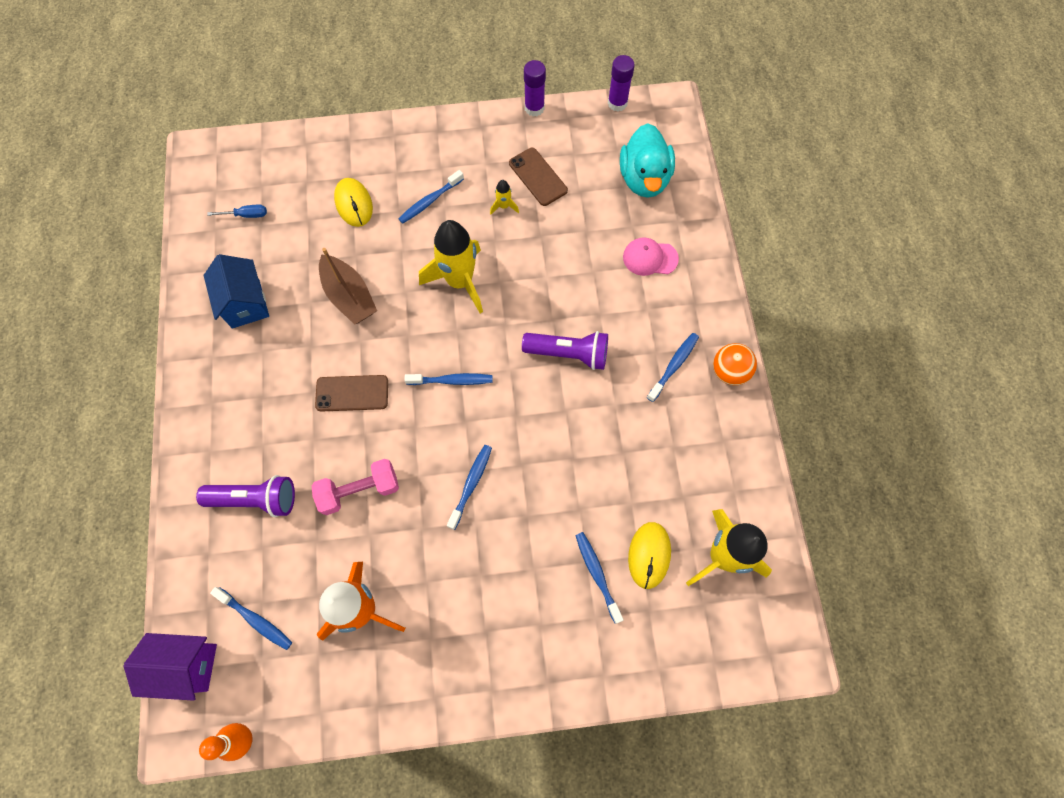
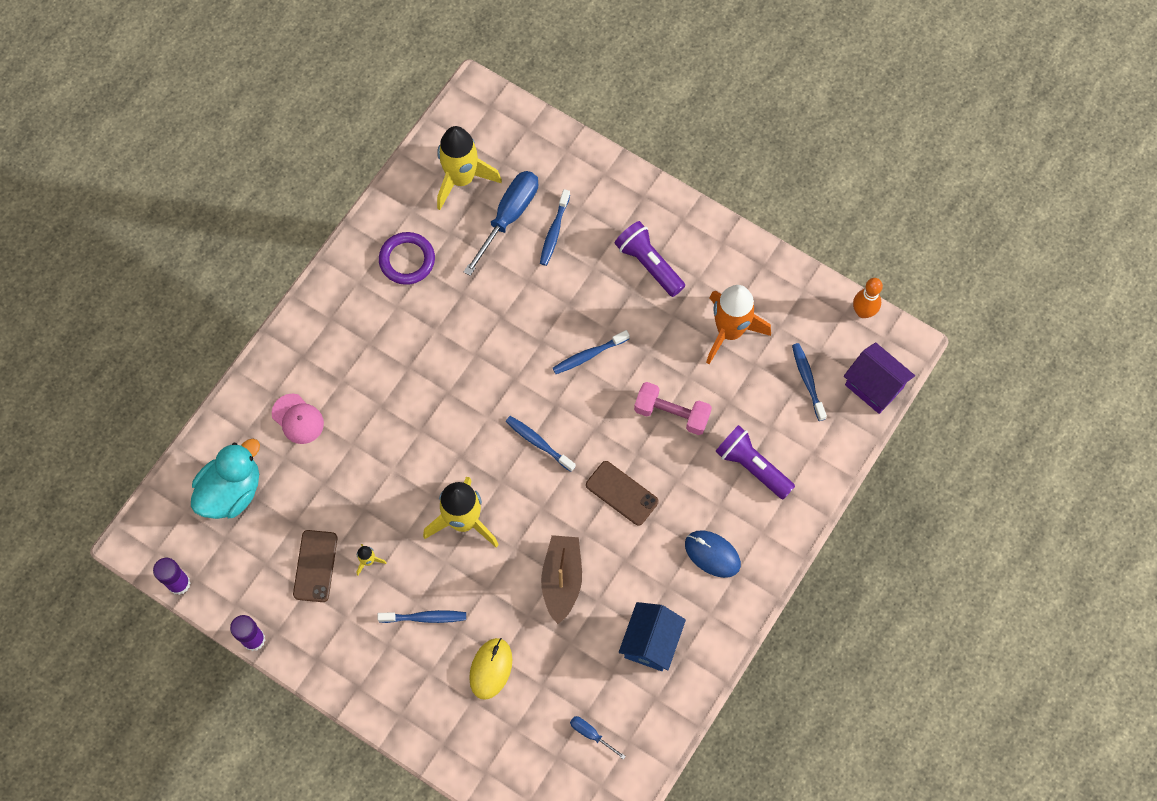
camera: 140 degrees left, 0 degrees up
(241, 402) = (712, 554): none -> blue mouse
(568, 354) = (433, 393): purple flashlight -> purple flashlight (649, 264)
(649, 555) = (509, 216): yellow mouse -> blue screwdriver
(674, 366) = (366, 323): blue toothbrush -> none
(694, 443) = (407, 260): none -> purple ring
(729, 371) = (331, 287): orange ball -> none

